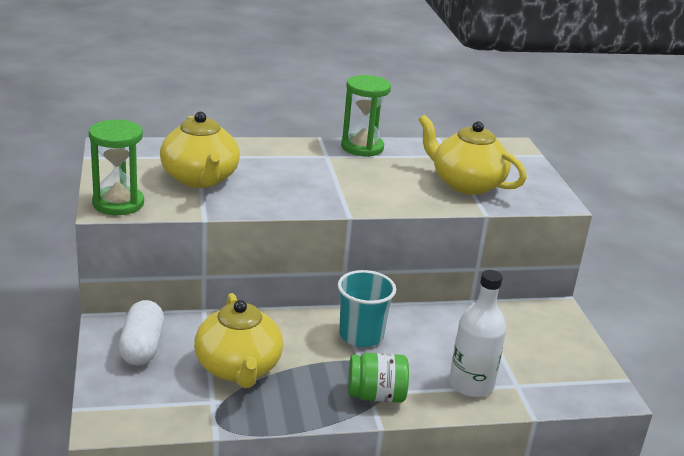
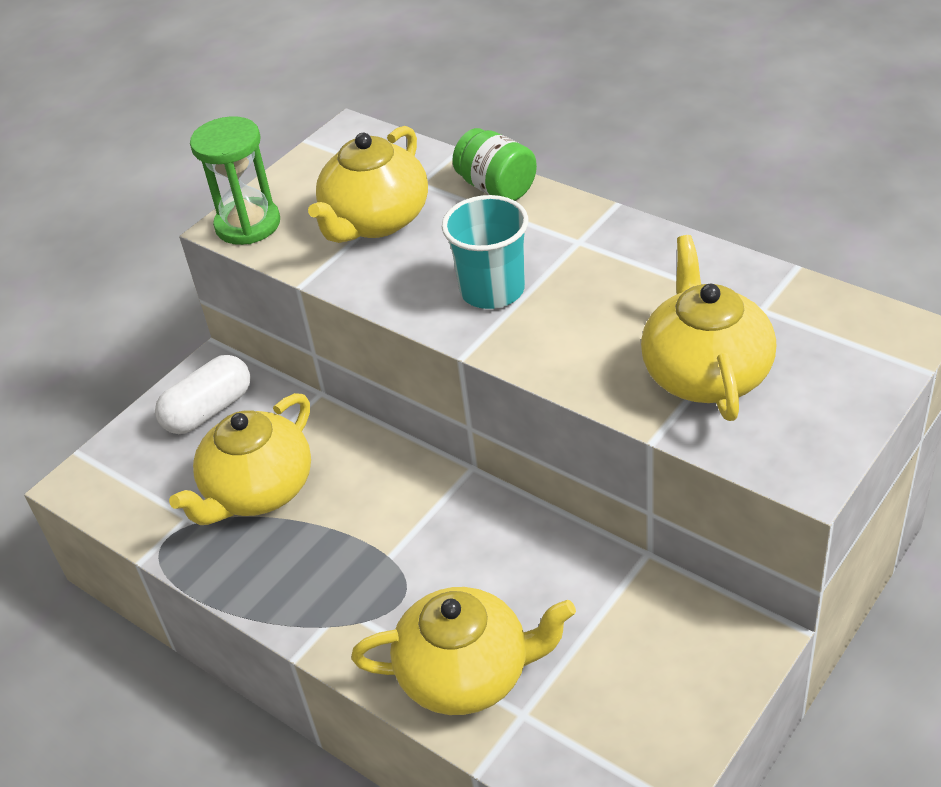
camera: 55 degrees right, 15 degrees up
(361, 335) = (435, 524): turquoise cup -> turquoise cup (492, 290)
(362, 147) = (649, 244): green hourglass -> none
(376, 395) = (343, 615): green jar -> green jar (496, 188)
(471, 384) = (467, 674): white bottle -> yellow teapot

